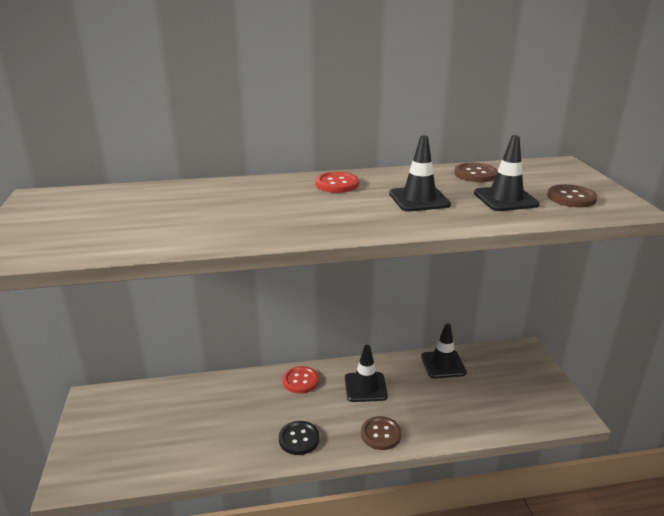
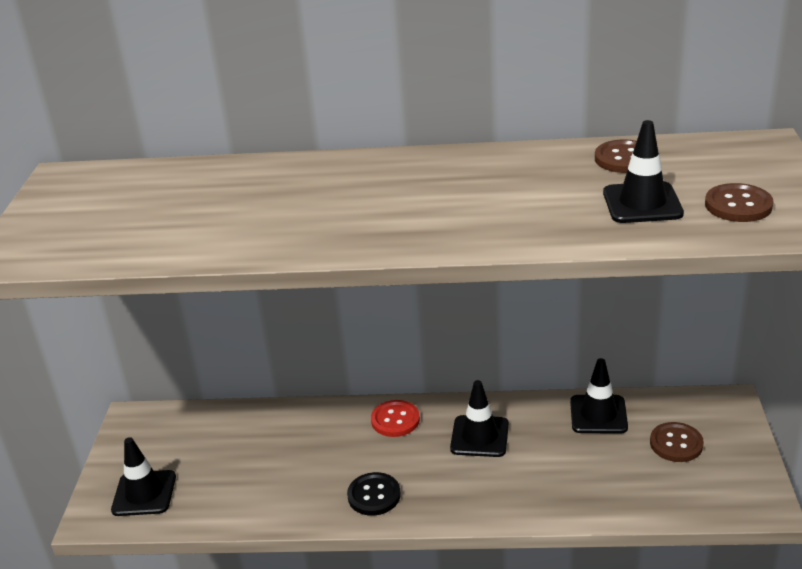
camera: 15 degrees right, 5 degrees up
(337, 184) = (426, 169): red button -> none
(381, 434) = (481, 501): brown button -> brown button (676, 443)
(419, 199) = (523, 199): black traffic cone -> black traffic cone (144, 493)

